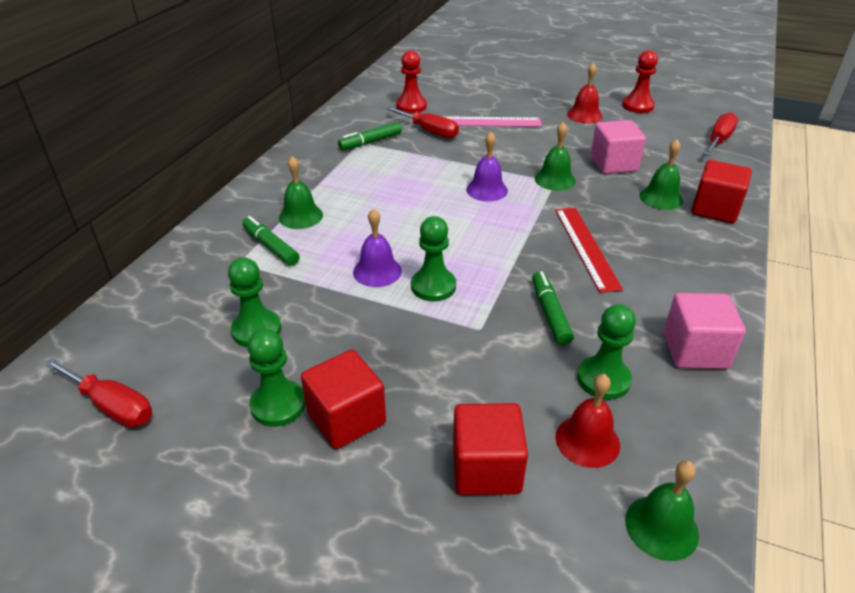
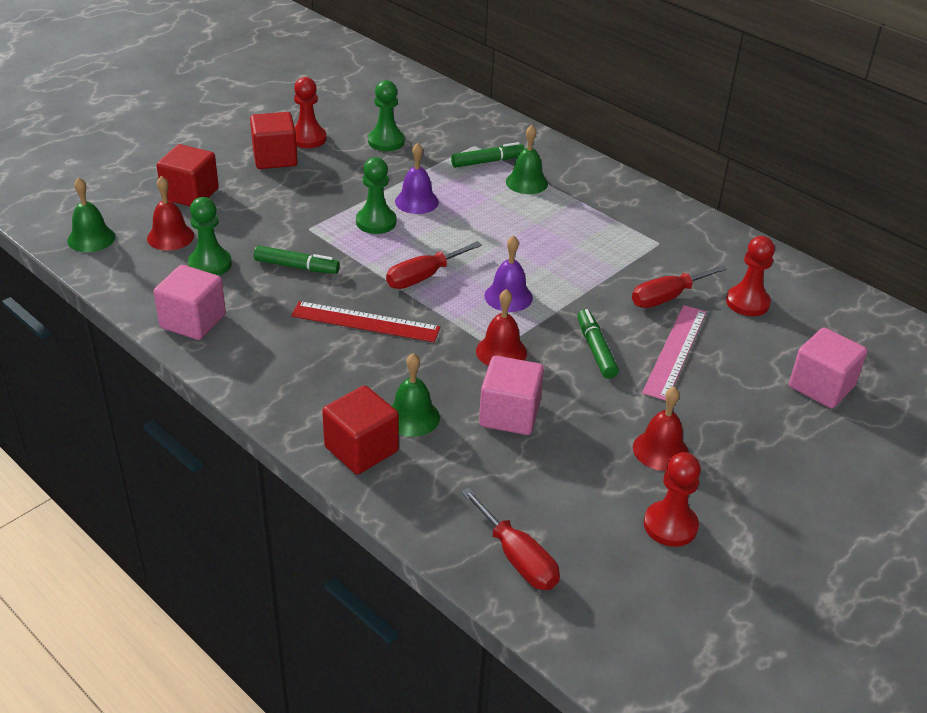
camera: 110 degrees right, 0 degrees up
(112, 406) = (356, 90): red screwdriver -> red screwdriver (423, 277)
(278, 405) = (308, 138): green pawn -> red pawn
(370, 142) = (658, 250): green marker -> green marker (595, 349)
(477, 81) = (821, 386): none -> pink cube
(554, 179) = (501, 351): green bell -> red bell

